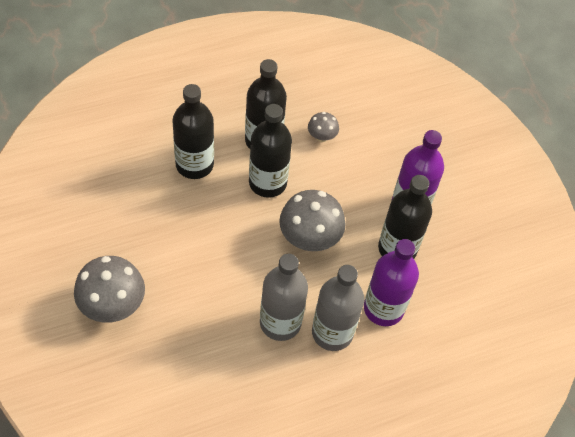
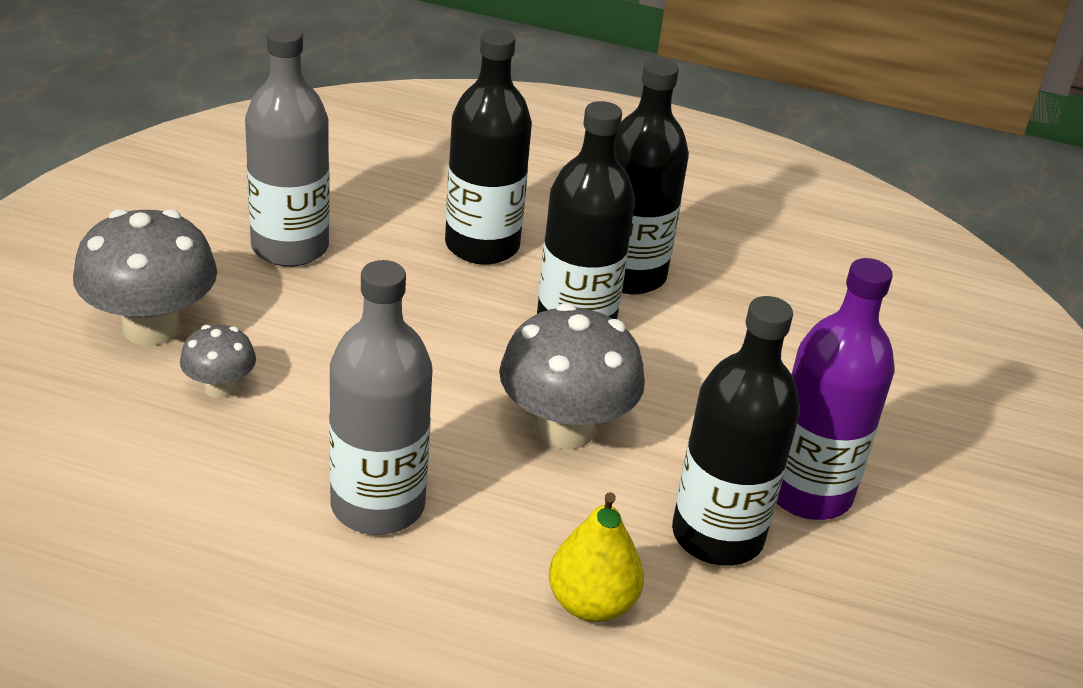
camera: 40 degrees right, 20 degrees down
(321, 136) = (738, 320): grey mushroom -> grey mushroom (220, 388)
(332, 332) = (452, 576): grey bottle -> grey bottle (290, 247)
(383, 308) = (591, 603): purple bottle -> yellow pear

